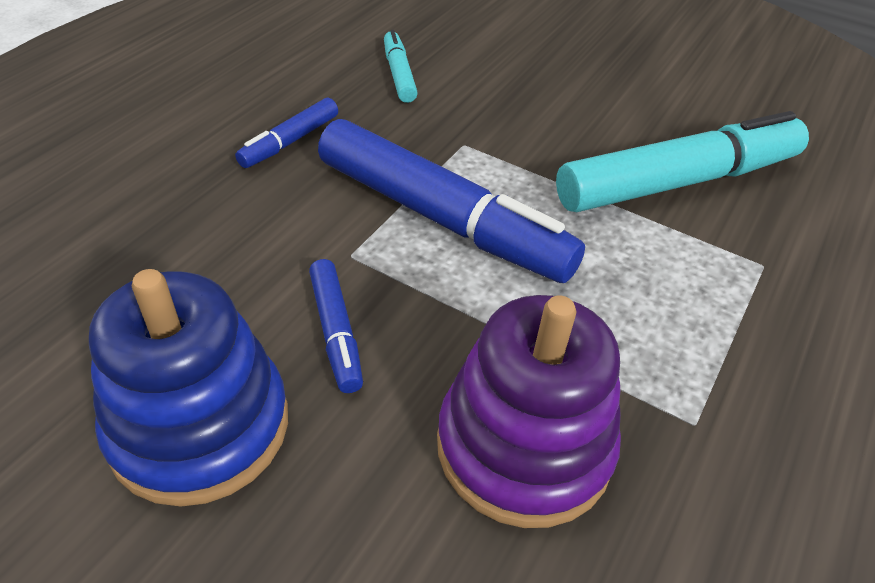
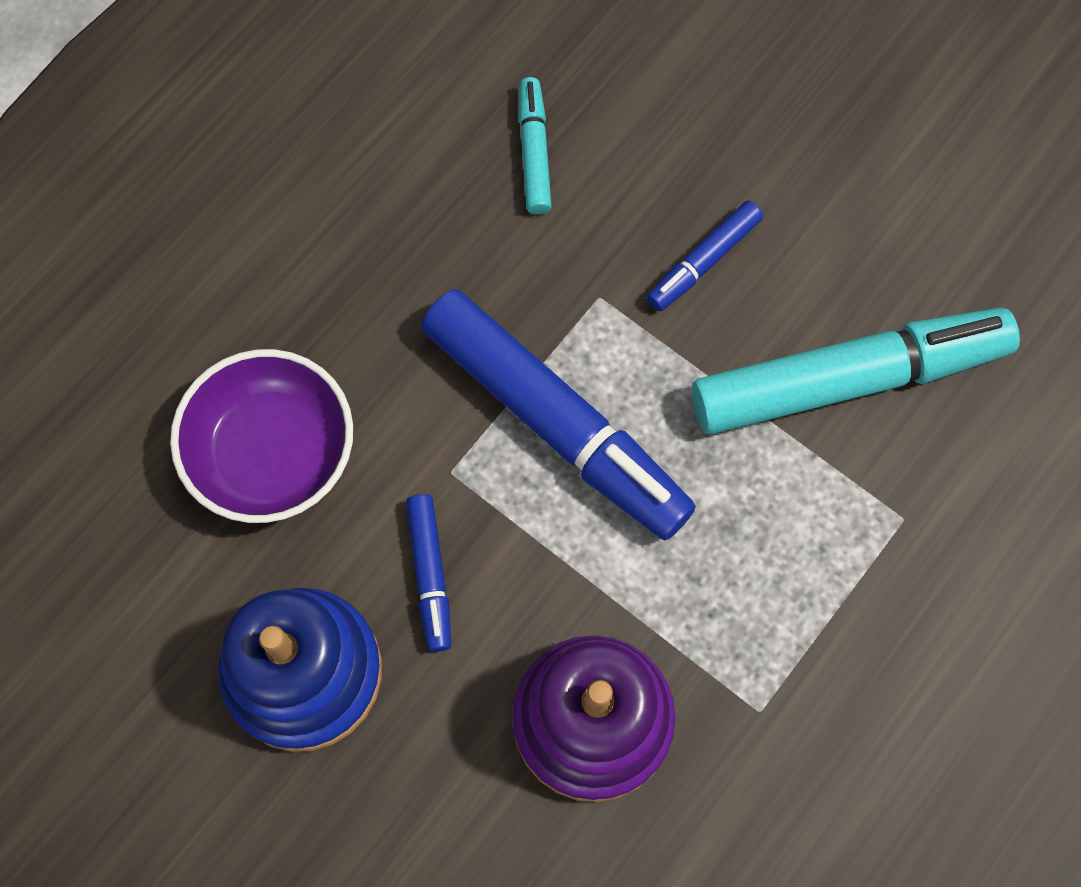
camera: 10 degrees right, 25 degrees up
(179, 250) = (272, 452): none -> purple bowl
(289, 141) = (390, 281): blue marker -> blue marker (703, 261)

